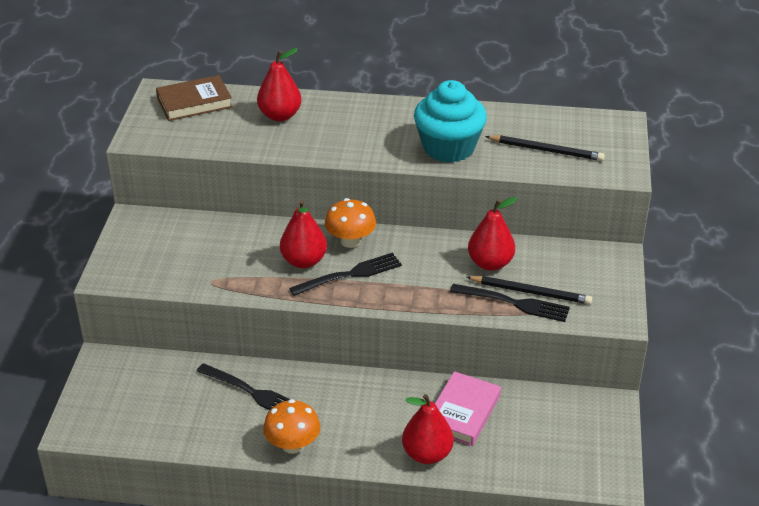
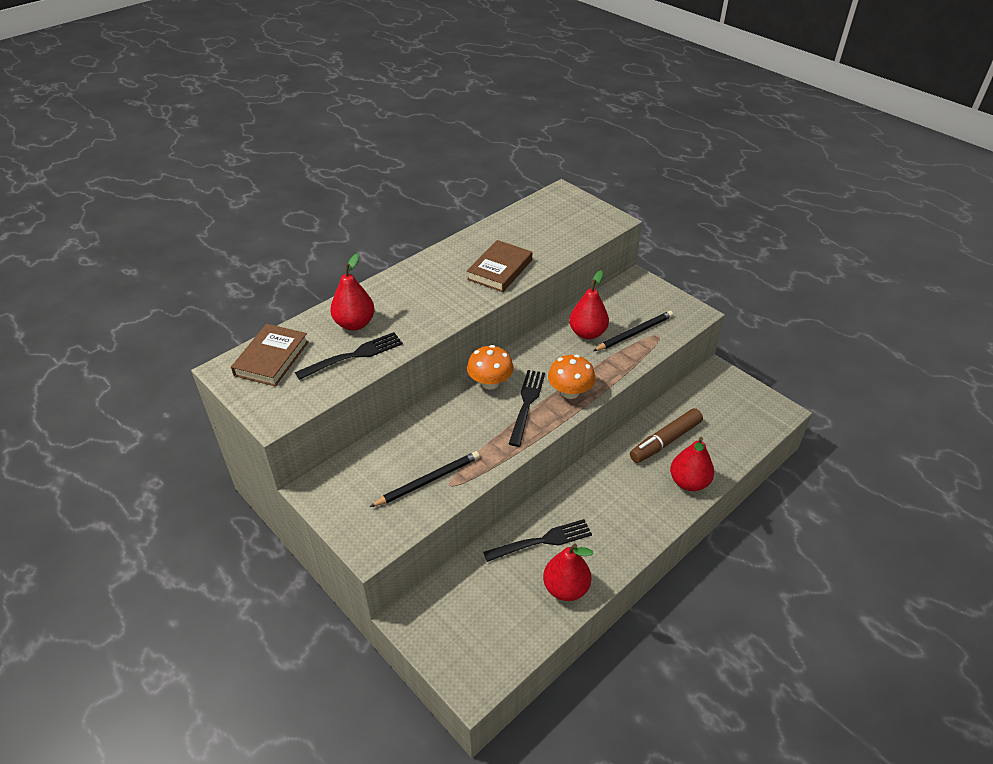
camera: 50 degrees left, 5 degrees up
(292, 445) = (618, 549): orange mushroom -> orange mushroom (570, 392)
(304, 261) = (485, 419): red pear -> red pear (565, 588)
(448, 148) = (500, 270): turquoise cupcake -> brown book
(462, 412) = (665, 441): pink book -> brown marker
(514, 303) = (637, 346): black fork -> black fork (354, 355)
(546, 150) = (554, 234): black pencil -> black pencil (428, 480)

